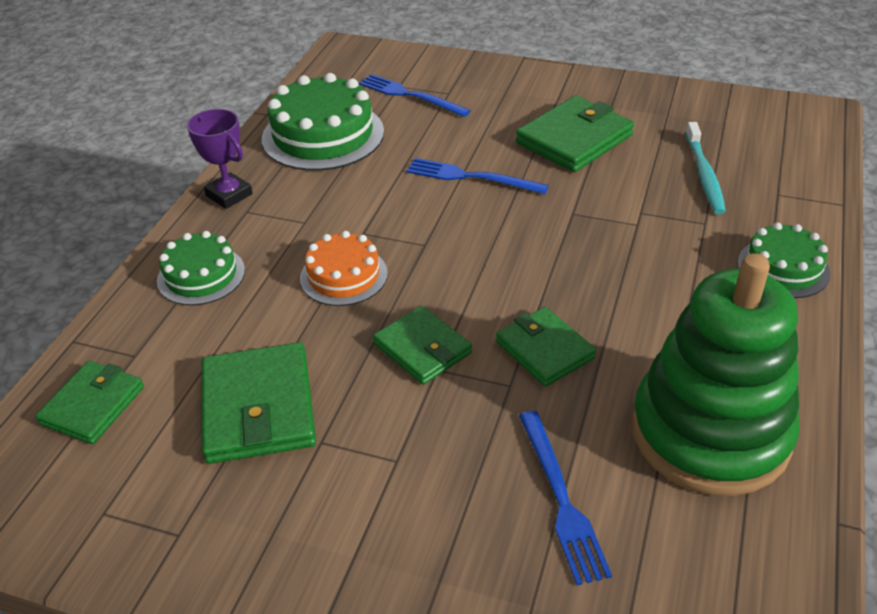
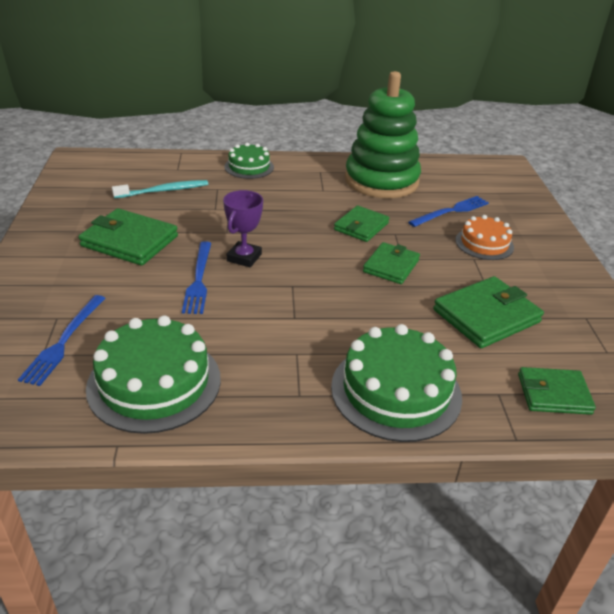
camera: 115 degrees left, 5 degrees down
(201, 275) = (396, 391): green cake -> green cake, size x1.68
(229, 195) = (281, 417): purple trophy -> purple trophy (244, 257)
(343, 276) = (348, 314): orange cake -> orange cake (484, 243)

